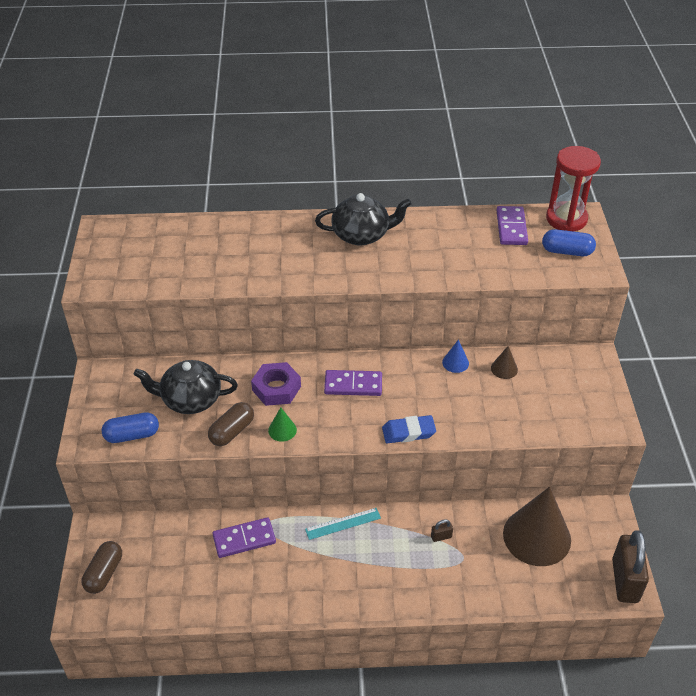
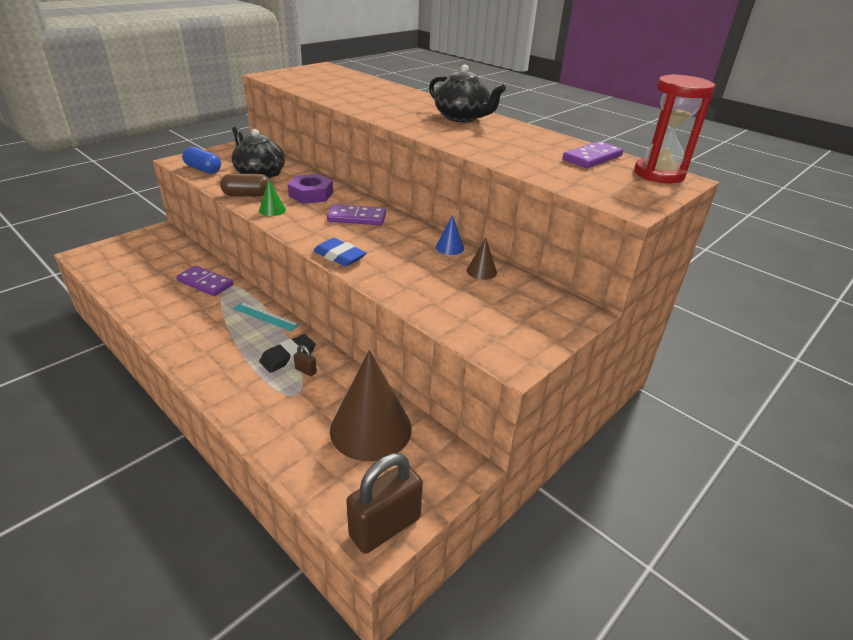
camera: 45 degrees right, 10 degrees down
(104, 573) = (125, 248): brown capsule -> none
(353, 385) = (357, 218): purple domino -> purple domino turned 45 degrees counterclockwise
(413, 538) = (288, 356): none -> black eraser
(567, 251) = (619, 186): blue capsule -> none

